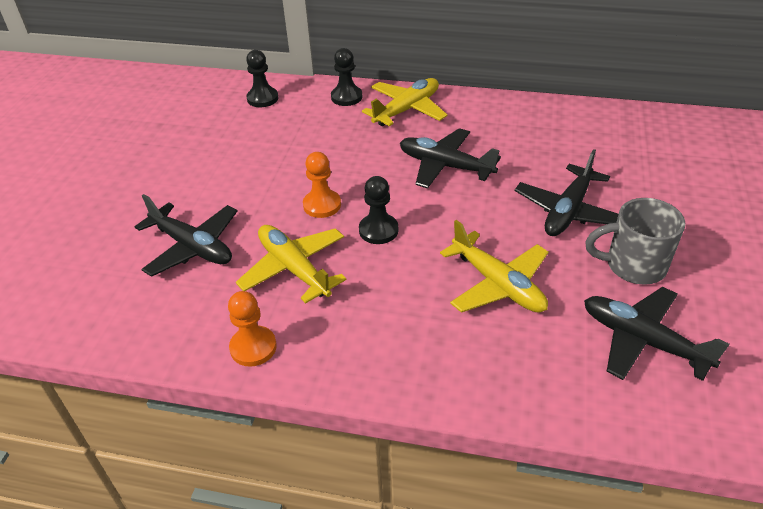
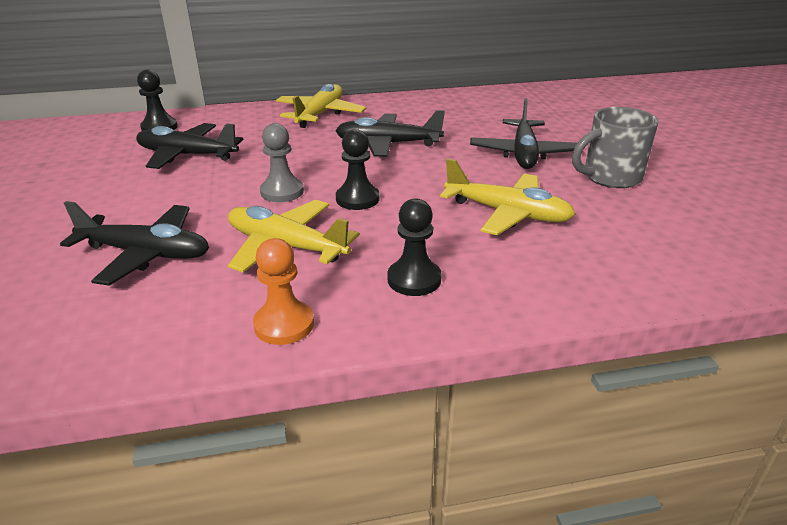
camera: 25 degrees left, 10 degrees down
(322, 205) = (282, 192): orange pawn -> grey pawn
(346, 97) = (252, 114): black pawn -> black pawn (414, 279)
(642, 340) = (666, 223): black plane -> black plane (187, 155)

